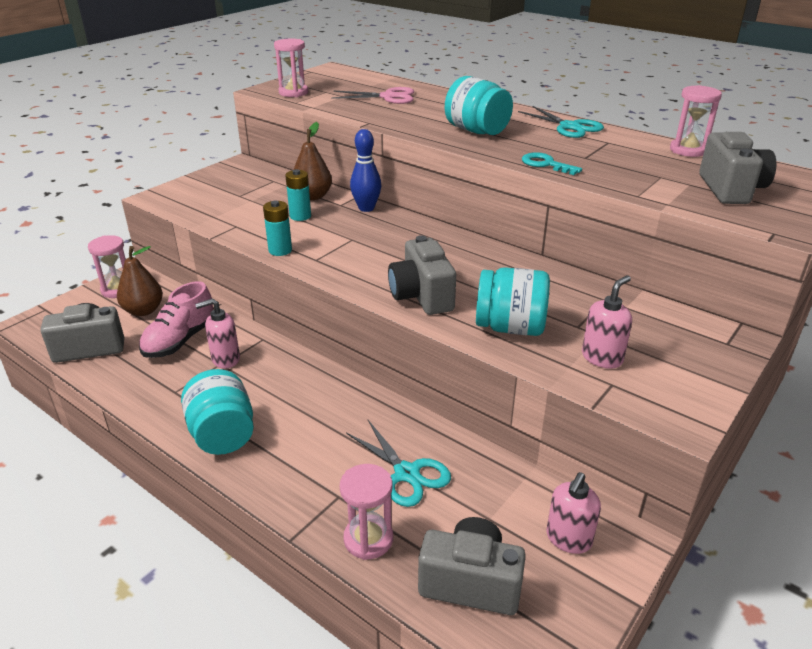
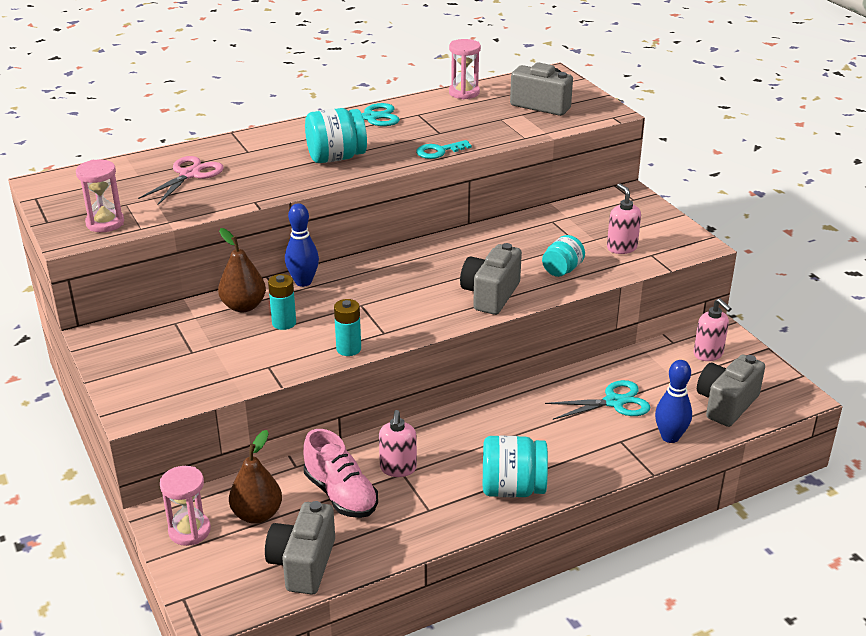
camera: 65 degrees left, 0 degrees up
(368, 539) = (670, 437): pink hourglass -> blue bowling pin
(421, 296) = (490, 295): grey camera -> grey camera turned 105 degrees clockwise
(510, 327) = (562, 270): turquoise jar -> turquoise jar, size x0.64

